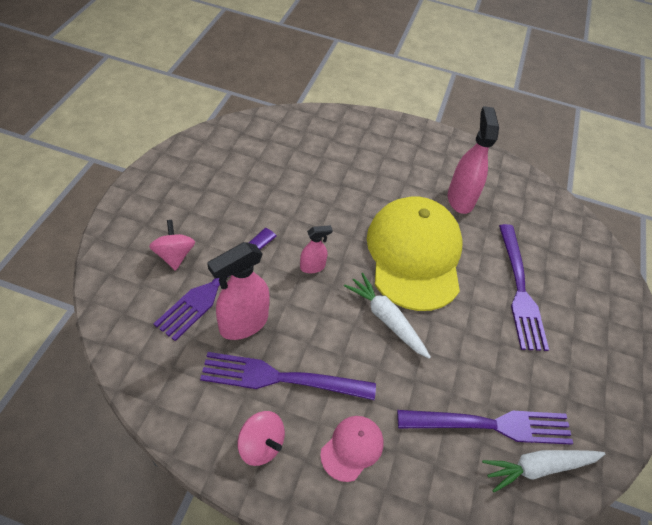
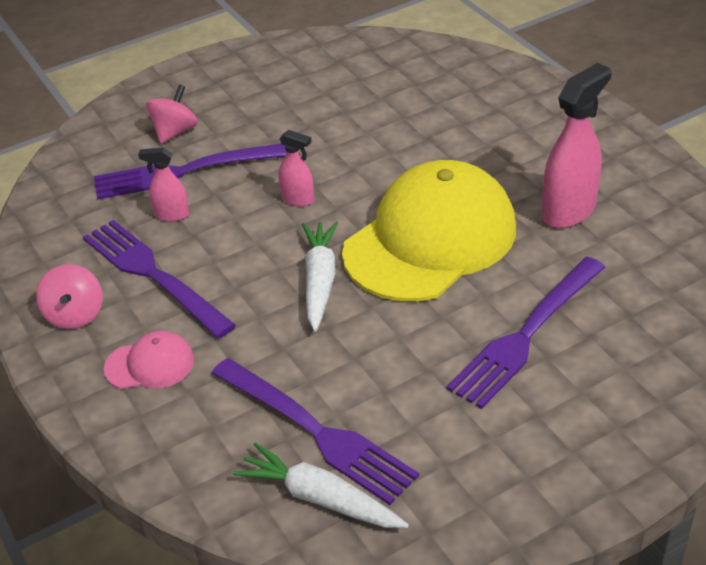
camera: 50 degrees right, 10 degrees down
(243, 323) = (171, 215): pink spray bottle -> pink spray bottle, size x0.53

